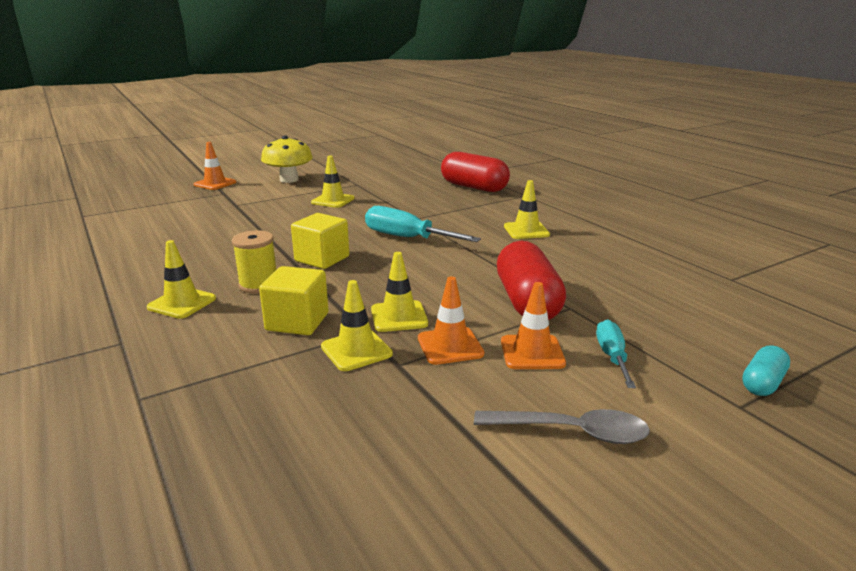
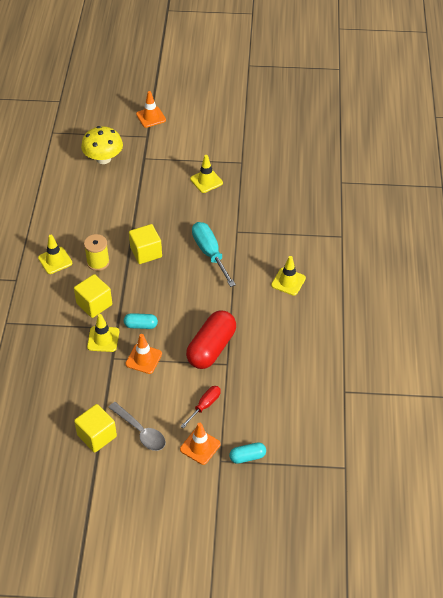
camera: 35 degrees right, 25 degrees up
(289, 180) = (202, 133): yellow mushroom -> yellow mushroom (103, 158)
(399, 317) = (141, 325): yellow traffic cone -> turquoise capsule
(474, 187) = (317, 206): red capsule -> none
(506, 479) = (97, 436): none -> yellow cube
(532, 352) = (174, 383): orange traffic cone -> orange traffic cone (200, 446)
(612, 356) = (205, 406): turquoise screwdriver -> red screwdriver

